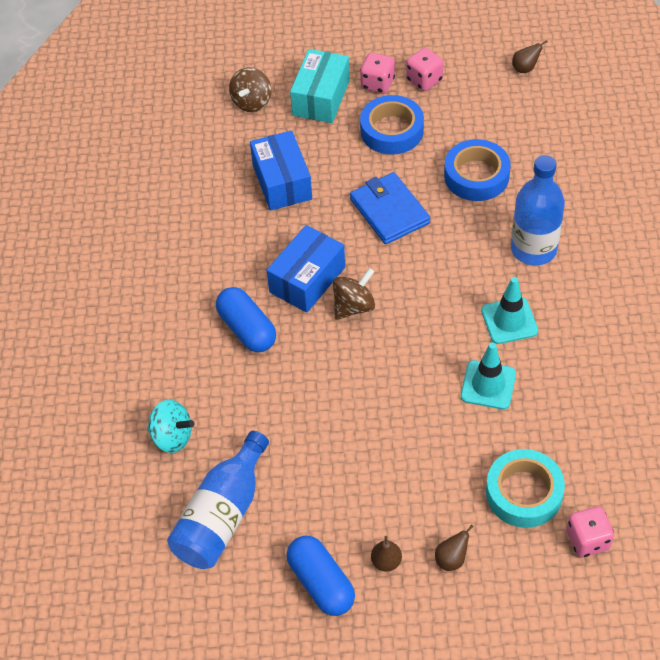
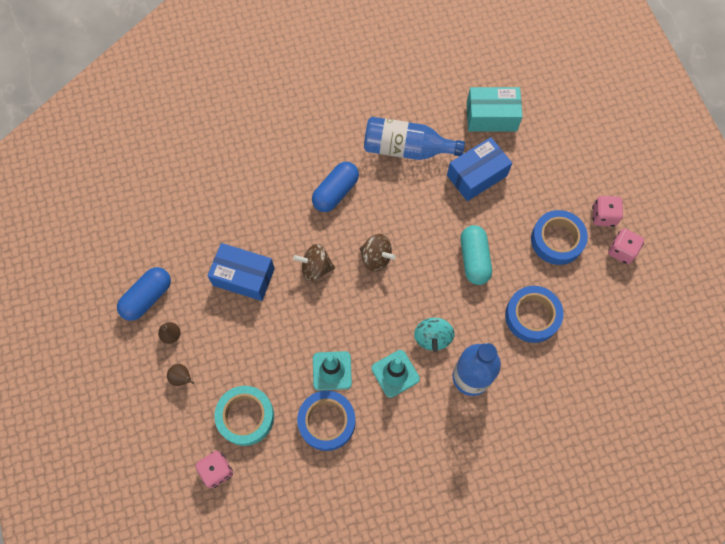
camera: 70 degrees right, 15 degrees up
(172, 437) = (236, 173): turquoise spinning top -> turquoise spinning top (432, 338)
(222, 516) = (184, 222): blue bottle -> blue bottle (406, 148)
(252, 102) = (548, 131): brown spinning top -> brown spinning top (315, 268)
(307, 280) = (391, 219): blue box -> blue box (243, 277)
(321, 98) = (572, 178): turquoise box -> turquoise box (491, 116)
(389, 211) = (474, 259): blue wallet -> turquoise capsule
(525, 68) = (667, 329): brown pear -> none
(552, 404) = (327, 421): none -> blue tape

